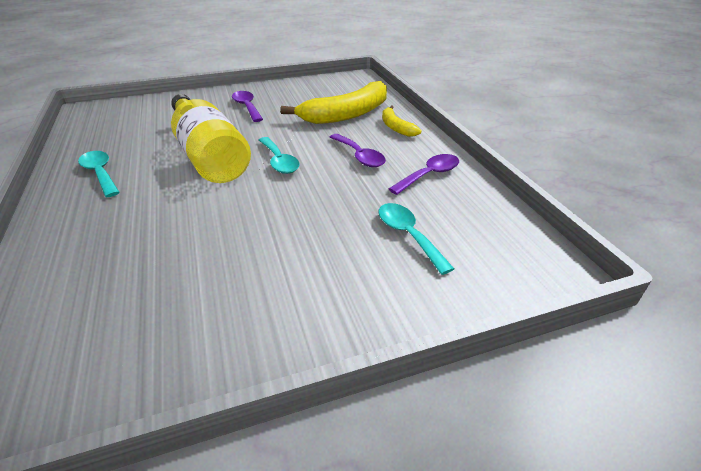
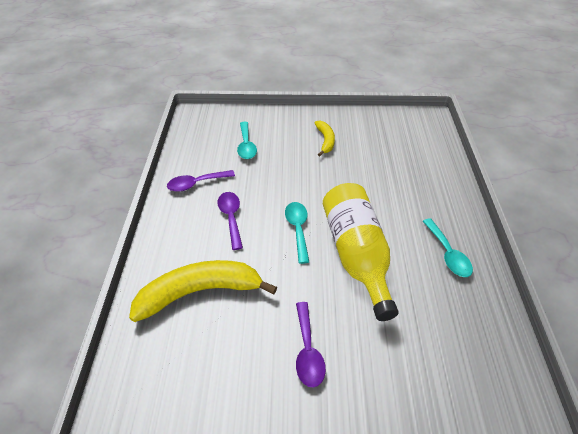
camera: 160 degrees left, 10 degrees up
(396, 127) = (170, 250): yellow banana -> yellow banana (325, 140)

